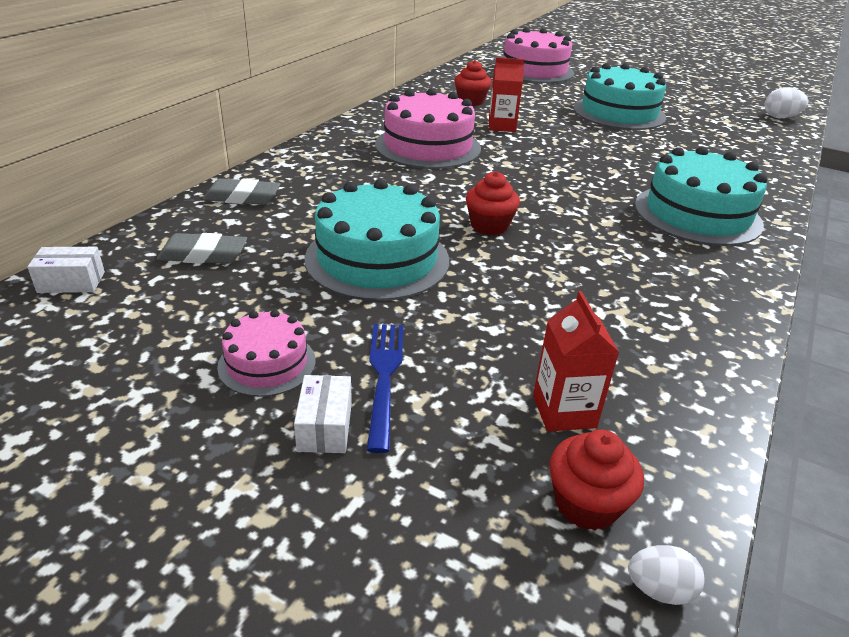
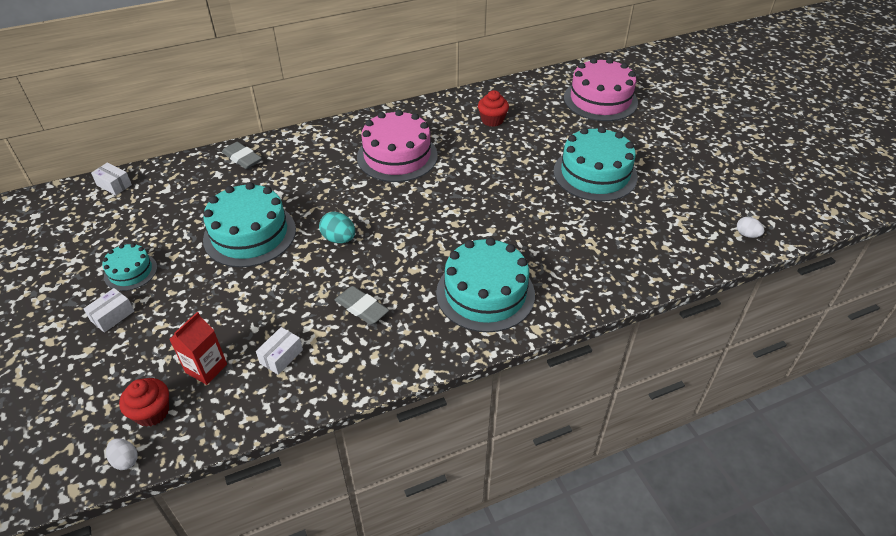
camera: 40 degrees right, 10 degrees up
(203, 255) = (179, 193): grey eraser -> grey eraser (361, 308)
(267, 363) = (130, 272): pink cake -> turquoise cake
(384, 377) = (163, 305): blue fork -> none
(489, 226) = (339, 239): red cupcake -> turquoise egg
(502, 126) = (476, 155): red carton -> none
(624, 351) = (281, 356): none -> white box
(780, 117) = (747, 234): white egg -> white egg, size x0.66

